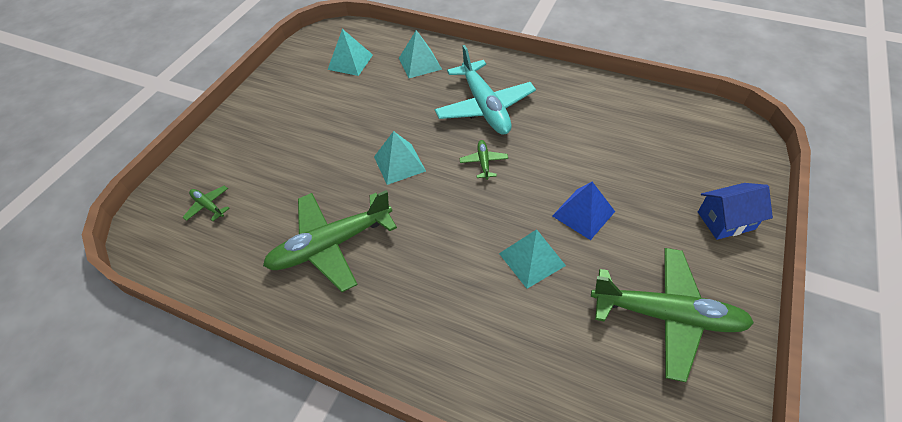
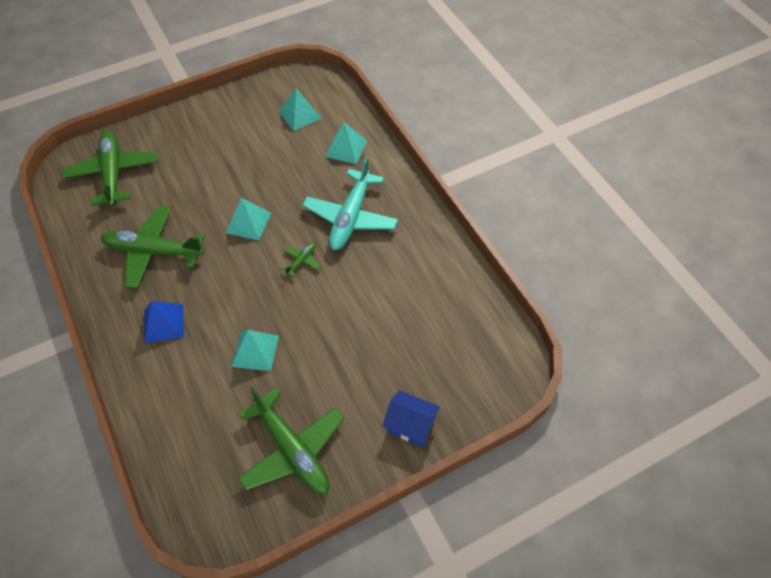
camera: 35 degrees right, 5 degrees up
(208, 206) = (113, 173): green plane -> green plane, size x2.32
(583, 213) = (322, 346): blue pyramid -> blue pyramid (163, 323)

